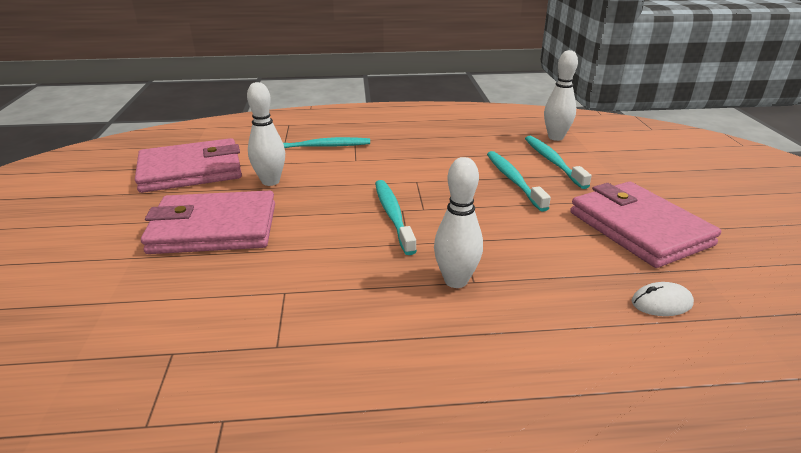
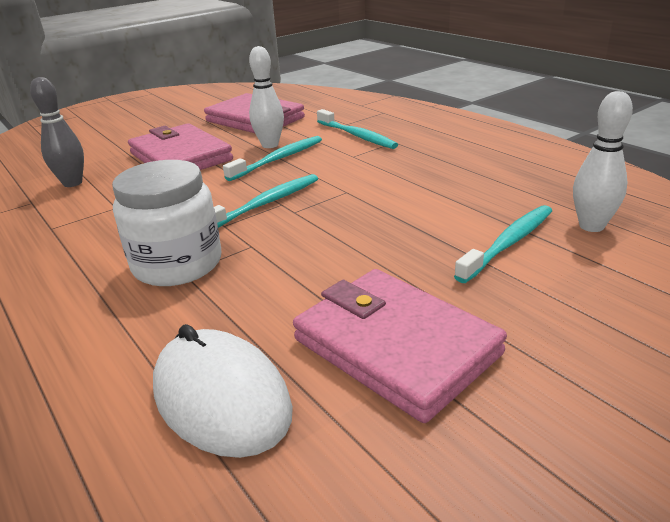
camera: 60 degrees right, 0 degrees up
(164, 311) = (72, 183): none -> grey bowling pin
(456, 281) = (177, 264): white bowling pin -> white jar
(513, 180) = (418, 234): turquoise toothbrush -> turquoise toothbrush (278, 159)
(639, 228) = (396, 346): pink wallet -> pink wallet turned 75 degrees counterclockwise
(661, 303) = (221, 398): white mouse -> white mouse, size x2.13

